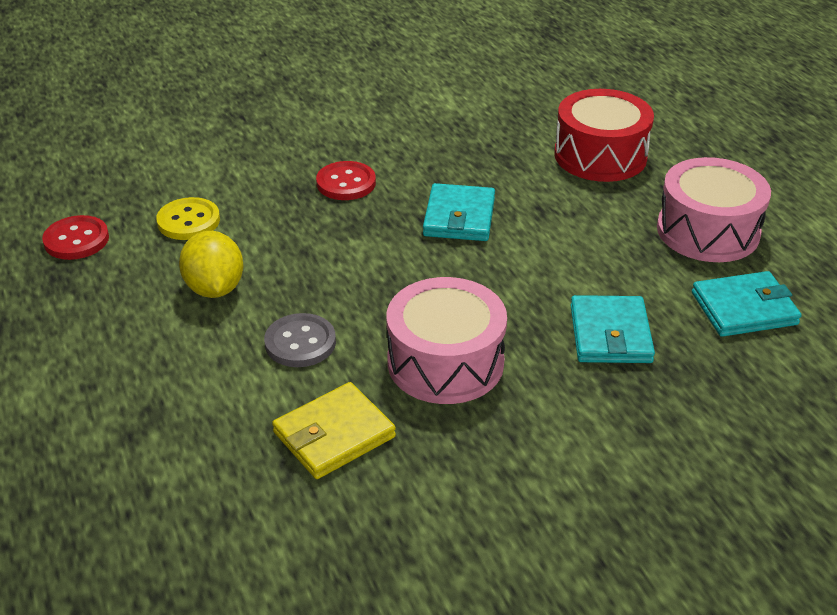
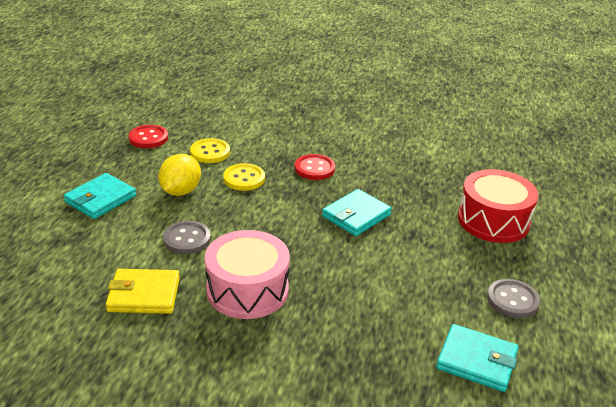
camera: 35 degrees right, 5 degrees down
(276, 234) = (244, 178): none -> yellow button
(610, 334) = (364, 327): turquoise wallet -> turquoise wallet (100, 199)
(708, 231) = (512, 300): pink drum -> grey button

